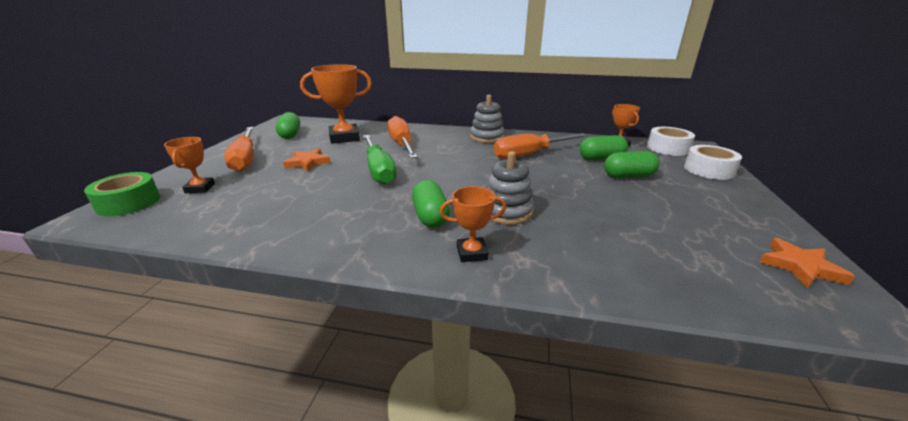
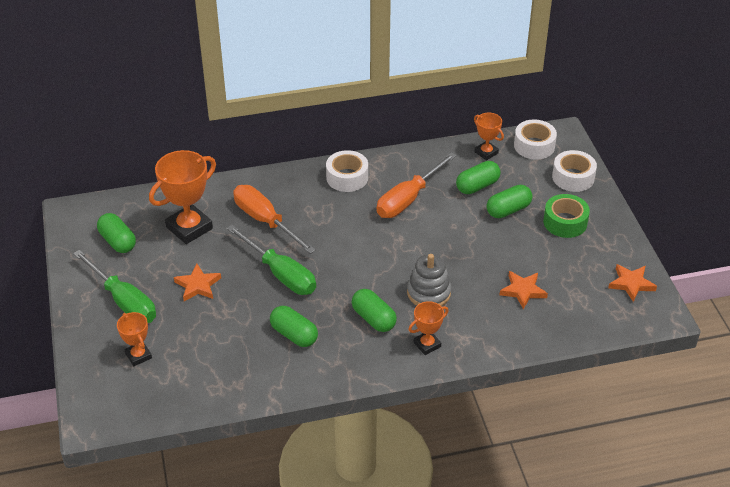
camera: 25 degrees left, 15 degrees up
(129, 203) = (99, 394): green tape -> green tape (565, 222)
(245, 159) = (123, 301): orange screwdriver -> green screwdriver
(340, 208) = (294, 335): none -> green capsule
(487, 137) = (347, 177): grey stacking toy -> white tape
(626, 236) = (523, 291): none -> orange star

